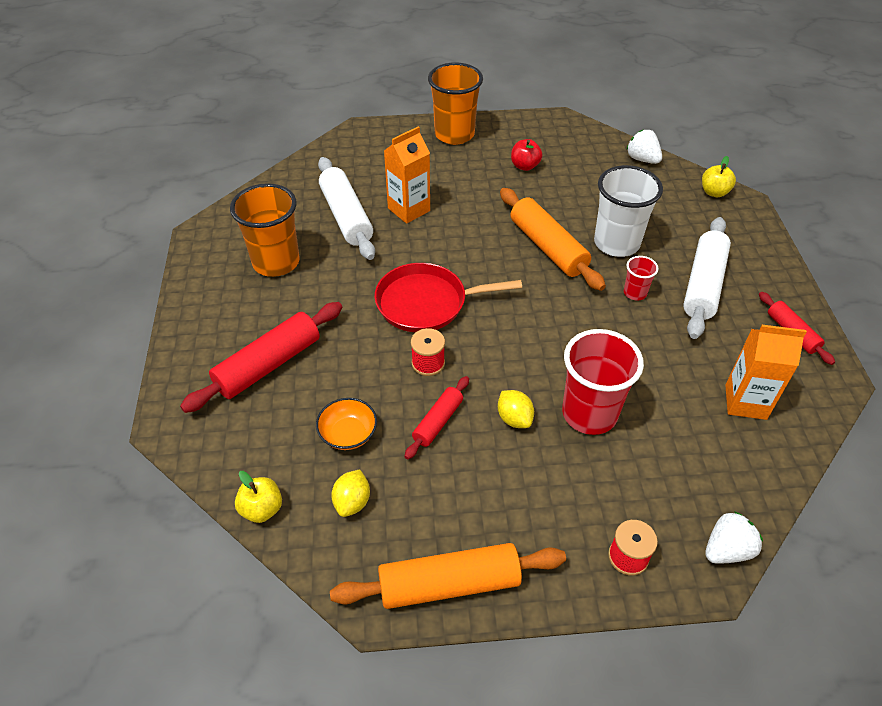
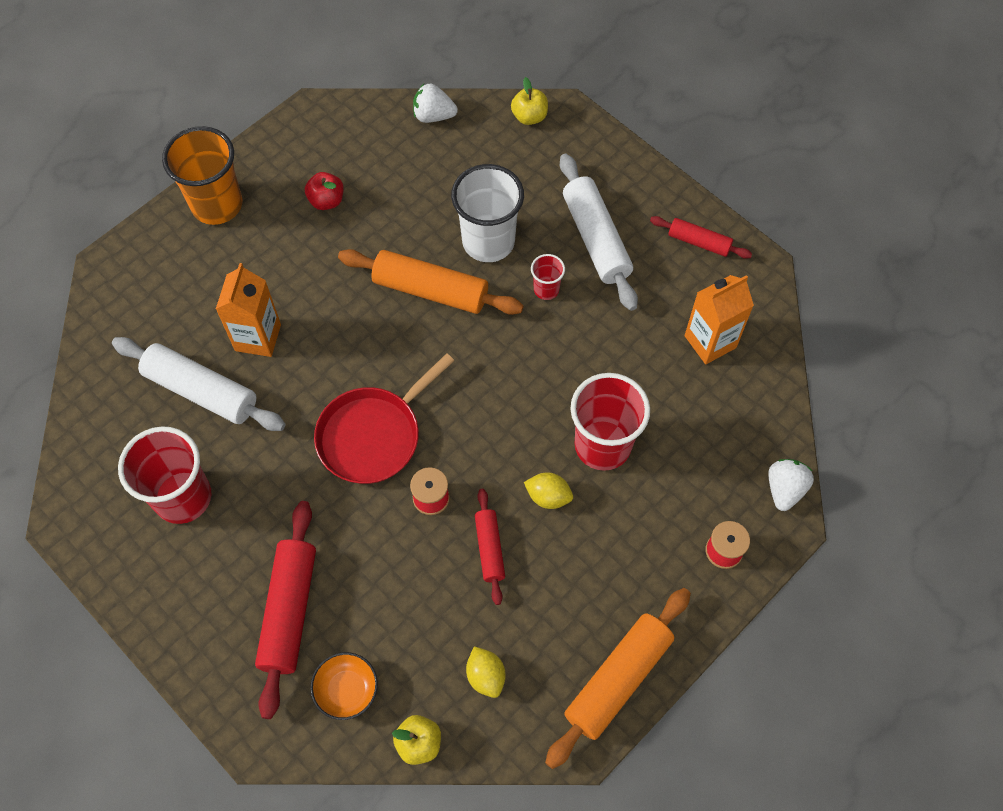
camera: 40 degrees left, 15 degrees up
(276, 262) = (183, 497): orange cup -> red cup
(348, 434) = (425, 620): orange bowl -> orange bowl (346, 690)

